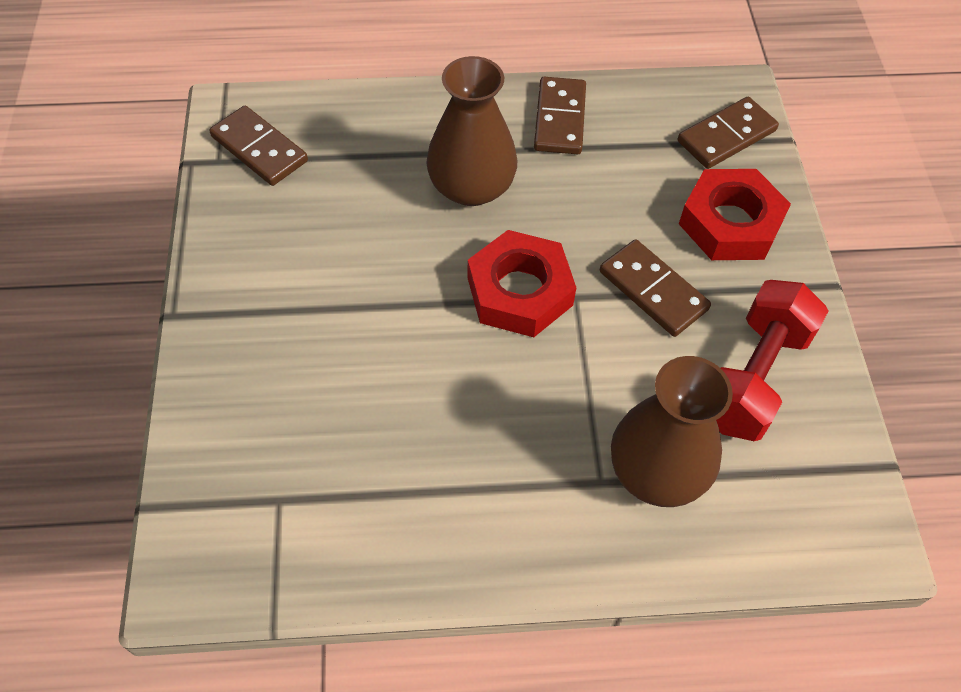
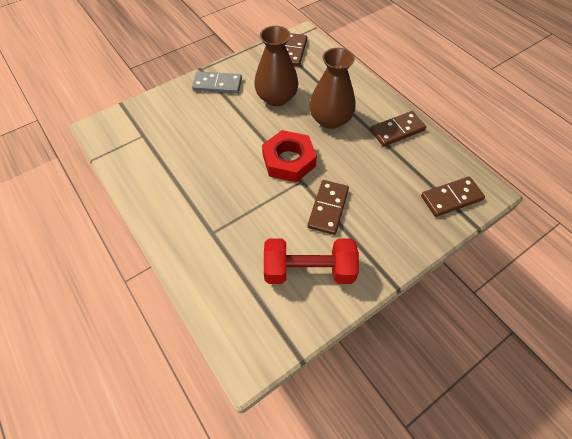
camera: 60 degrees right, 0 degrees up
(243, 307) = (217, 84): none -> grey domino
(657, 471) = (230, 252): brown vase -> brown vase (276, 97)
(726, 136) = (451, 198): brown domino -> brown domino turned 45 degrees counterclockwise
(730, 223) = (395, 223): red nut -> none

